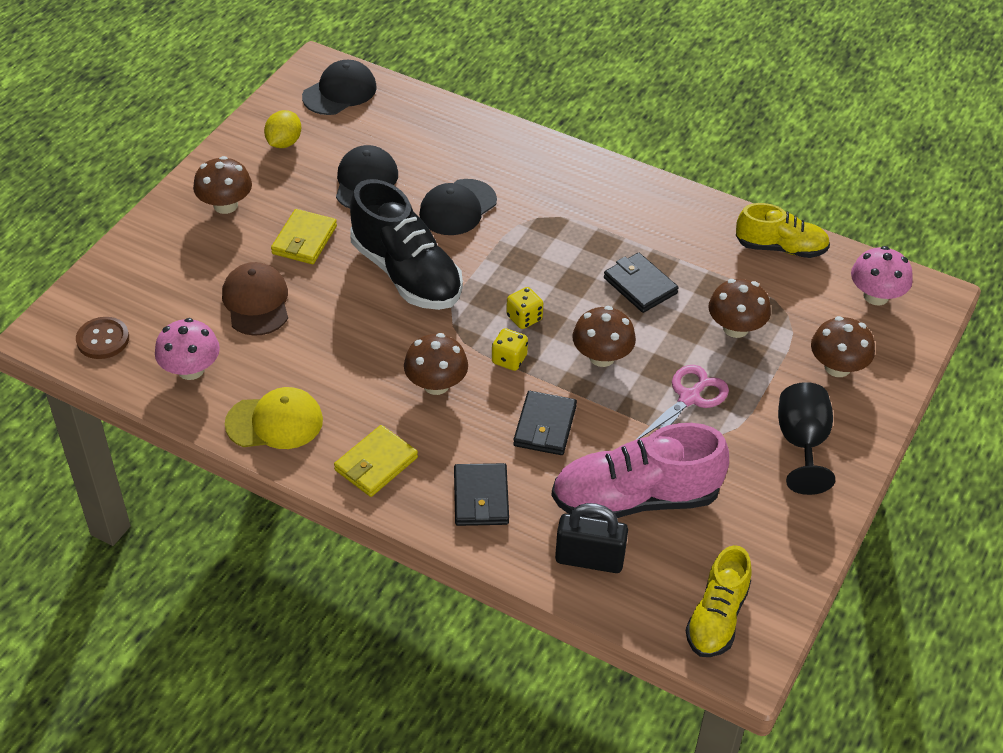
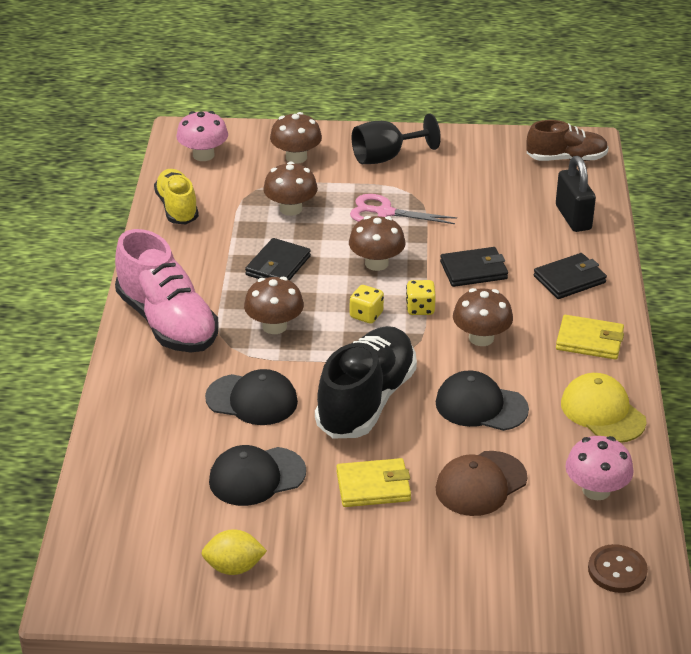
camera: 115 degrees left, 10 degrees down
(225, 205) = (366, 569): brown mushroom -> brown mushroom (274, 326)
(340, 92) = (115, 558): black cap -> black cap (481, 406)
(636, 499) = (502, 212): pink shoe -> pink shoe (167, 322)
(717, 617) = (566, 159): yellow shoe -> brown shoe

